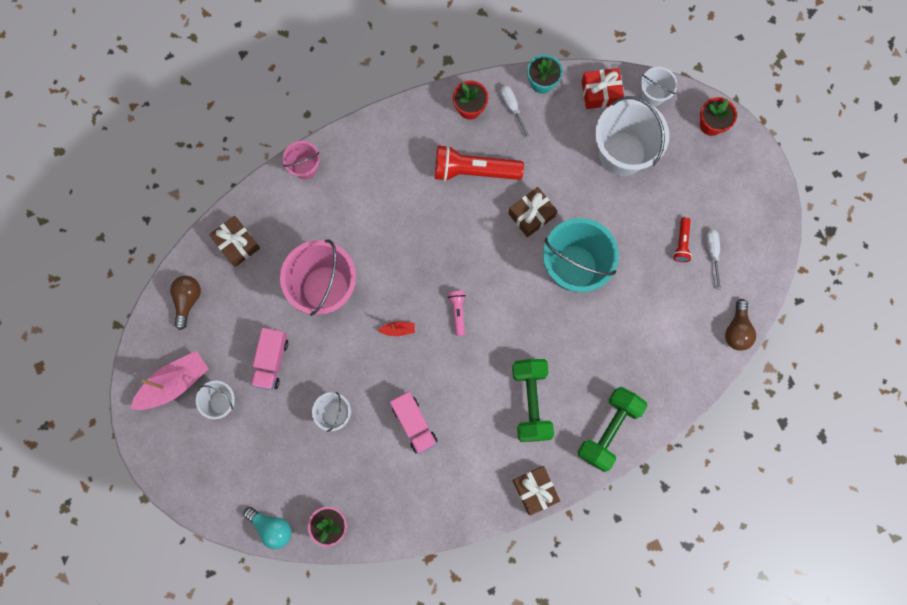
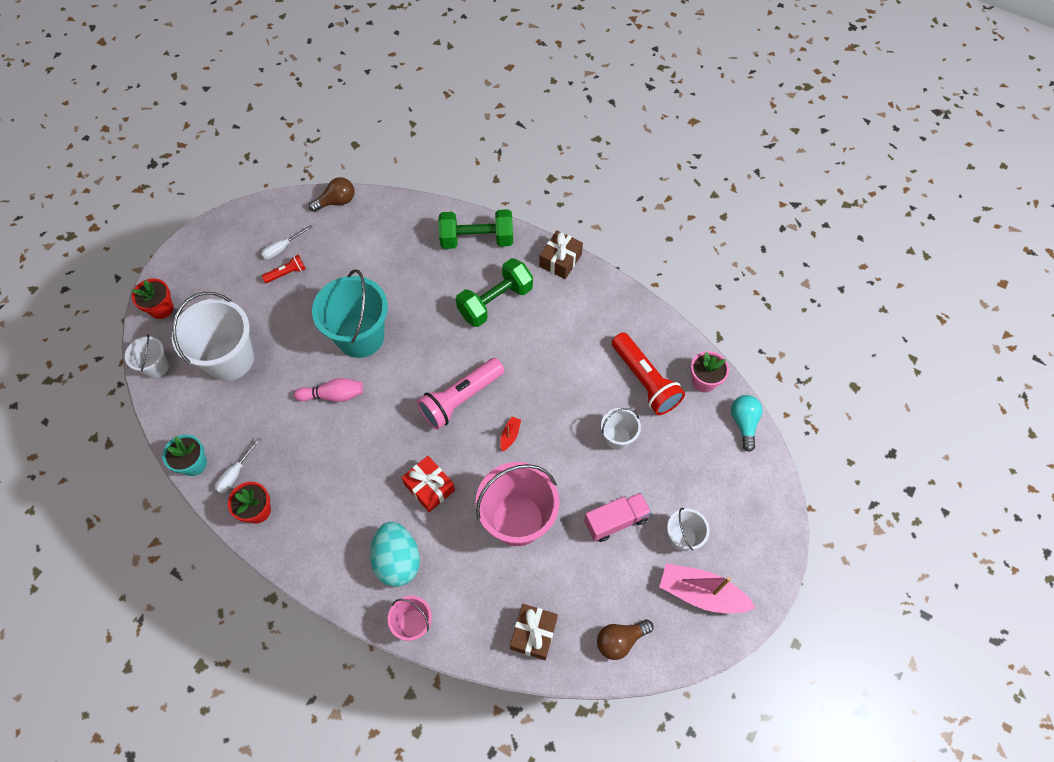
camera: 125 degrees left, 15 degrees down
(359, 184) = (398, 560): none -> turquoise egg
(398, 329) = (510, 435): red boat -> red boat turned 60 degrees clockwise
(414, 424) = (577, 372): pink truck -> none
(458, 312) = (461, 398): pink flashlight -> pink flashlight, size x2.02
(474, 170) = (320, 467): red flashlight -> red flashlight (644, 380)
(531, 215) = (333, 395): brown gift -> pink bowling pin
(600, 92) = (177, 409): red gift -> red gift (429, 487)

